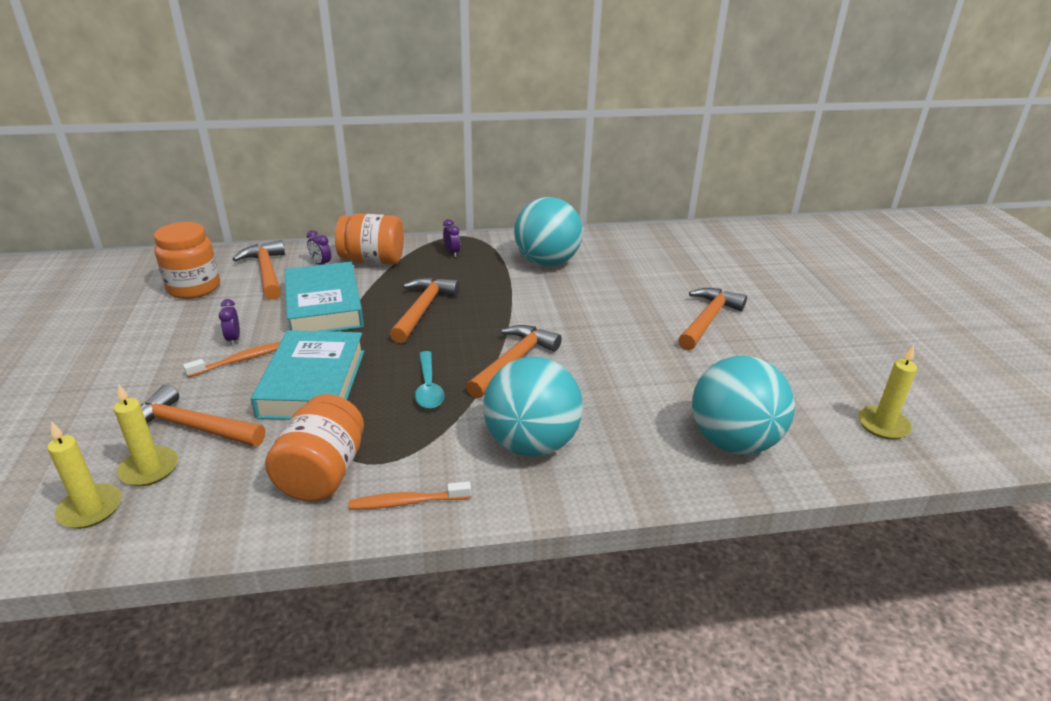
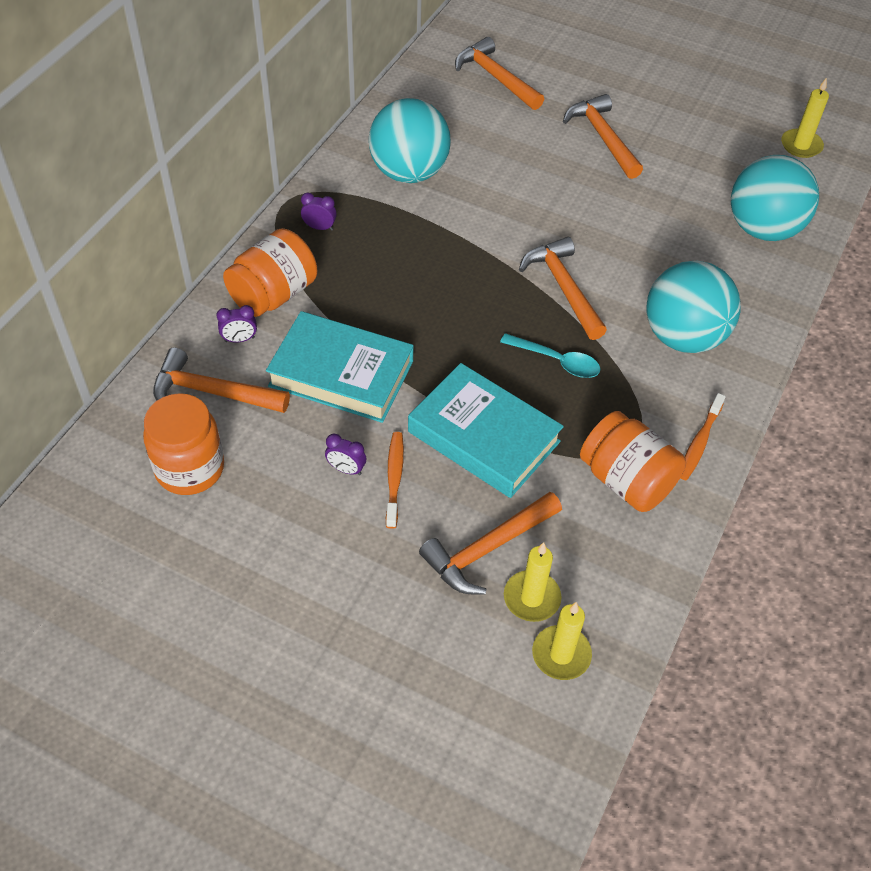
camera: 55 degrees left, 20 degrees up
(422, 310) = (418, 304): orange hammer -> orange hammer (496, 78)

